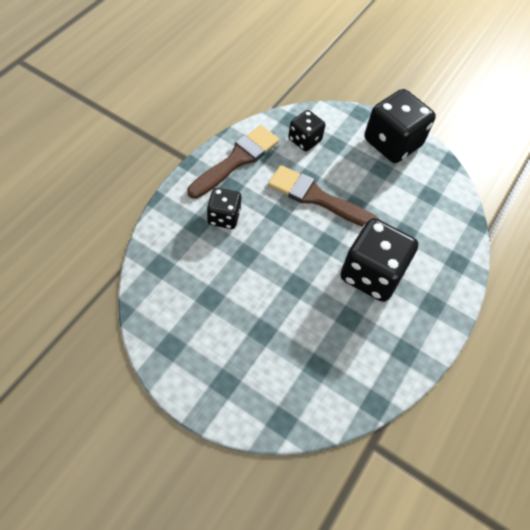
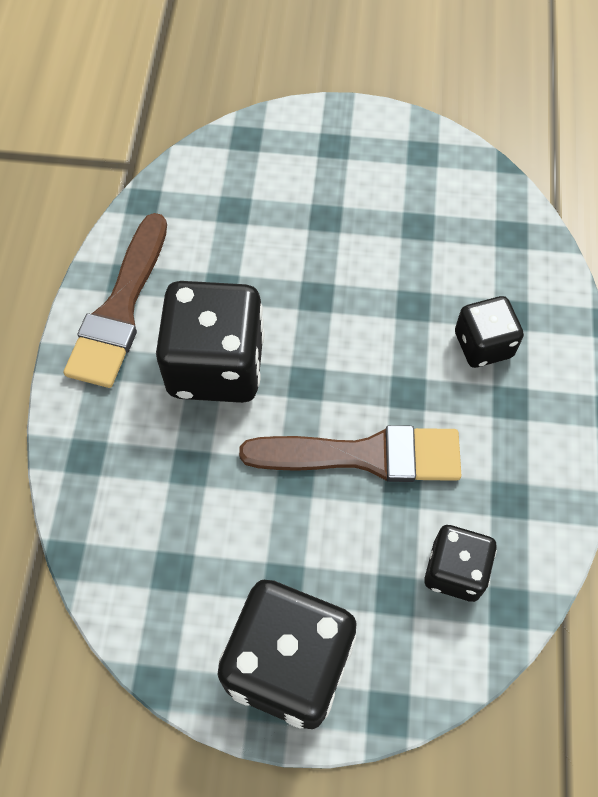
camera: 160 degrees right, 5 degrees up
(237, 160) = (538, 457): brown brush -> brown brush (120, 309)

